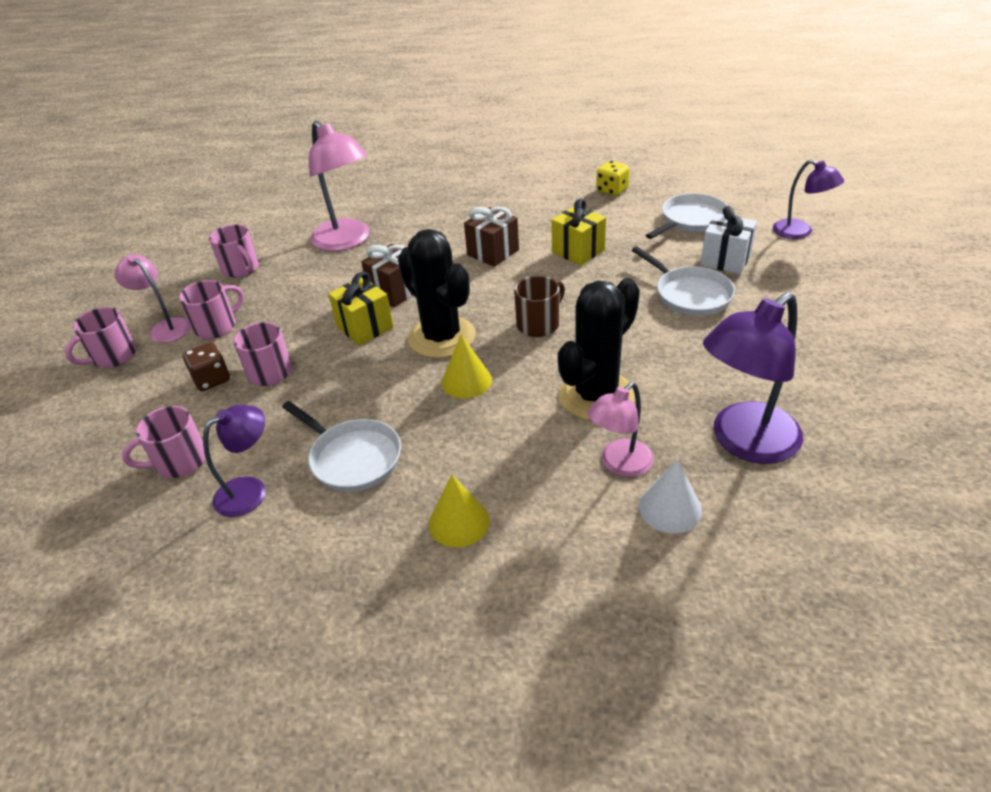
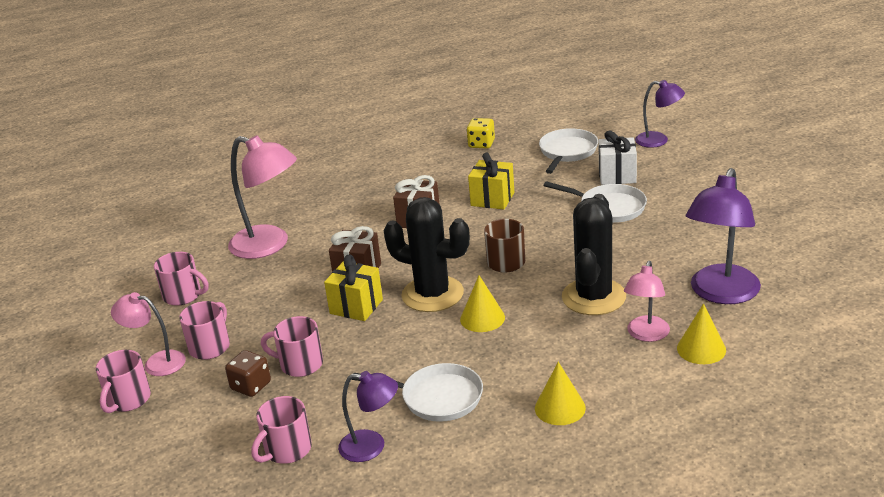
camera: 25 degrees left, 10 degrees down
(250, 490) = (372, 446): purple lamp -> purple lamp turned 75 degrees clockwise
(670, 508) = (701, 349): white cone -> yellow cone

